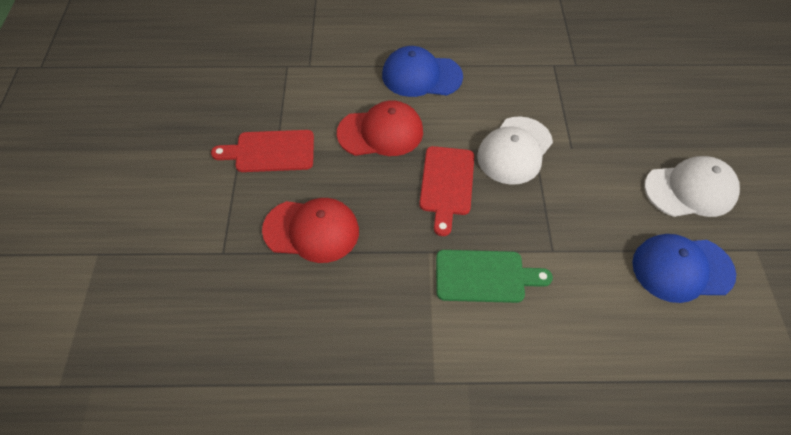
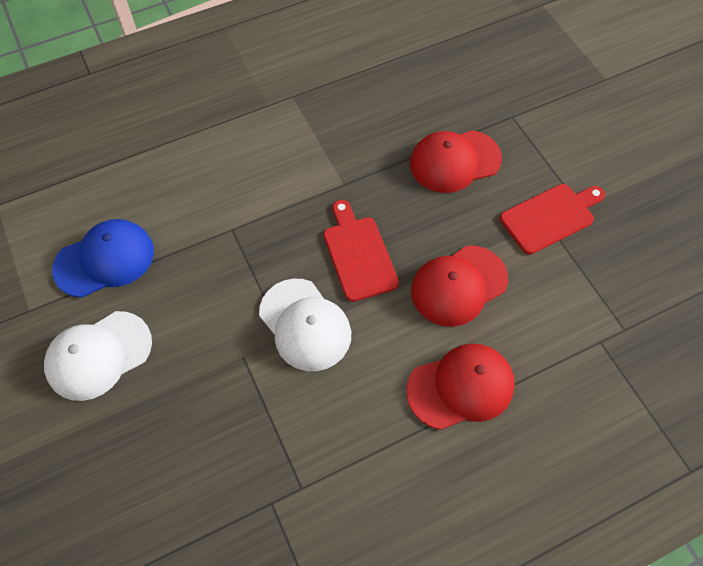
camera: 155 degrees right, 5 degrees up
(421, 76) = (461, 387): blue cap -> red cap
(485, 276) = (285, 183): green cutting board -> none
(514, 150) = (305, 325): white cap -> white cap turned 135 degrees clockwise

